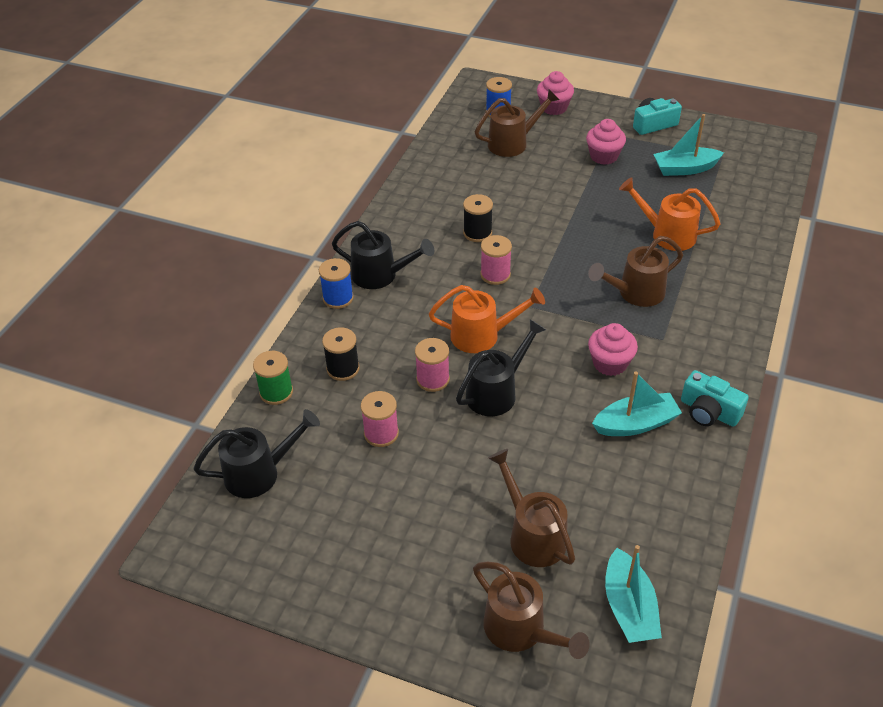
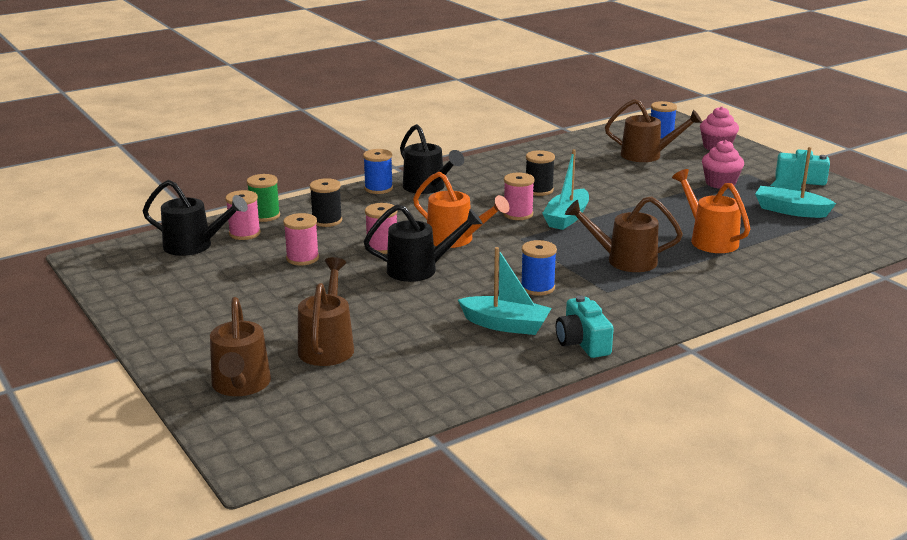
camera: 35 degrees right, 20 degrees down
(287, 428) = (244, 233): none -> pink spool
(610, 363) = (537, 287): pink cupcake -> blue spool
(629, 607) = (338, 411): turquoise boat -> turquoise boat (566, 218)

